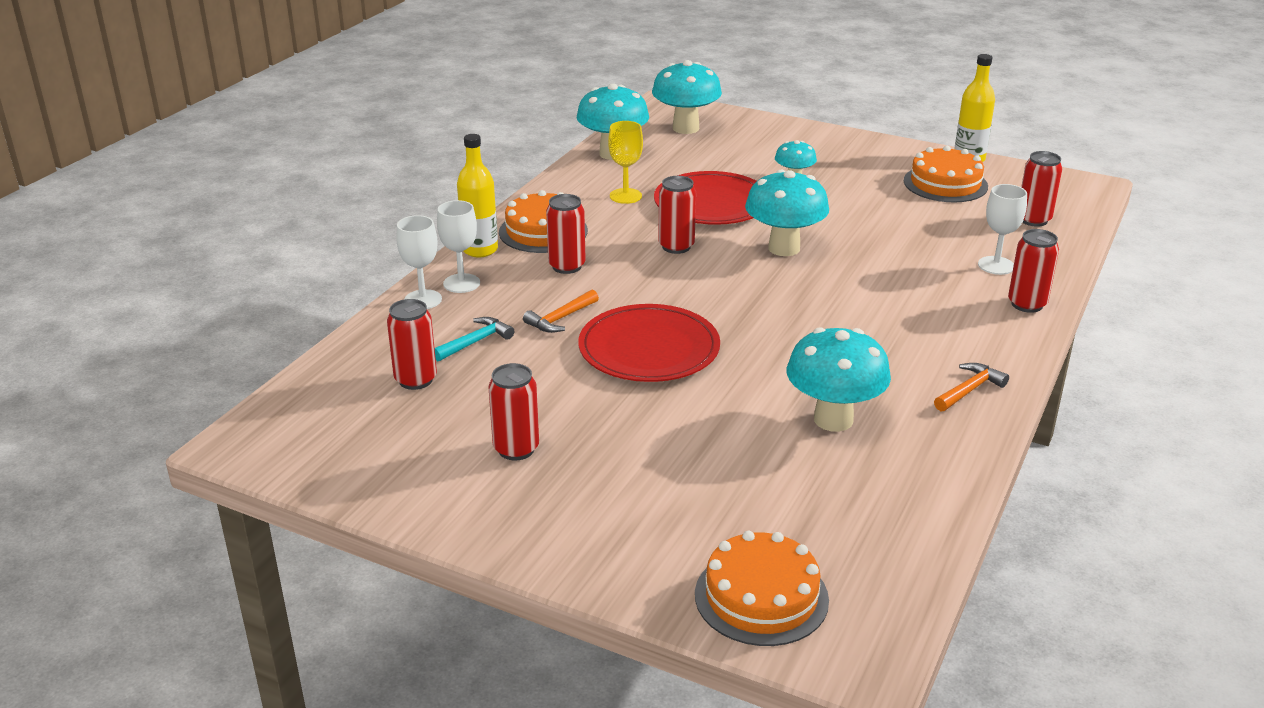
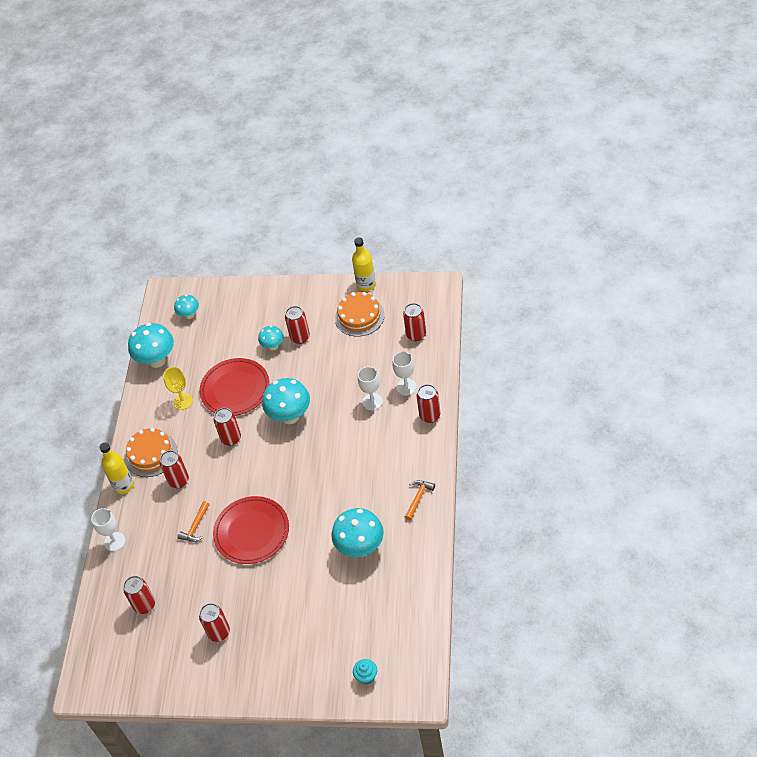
camera: 15 degrees left, 20 degrees up
(461, 283) = (128, 519): white goblet -> white goblet (372, 402)
(475, 342) = (160, 563): turquoise hammer -> none
(685, 128) = (189, 315): turquoise mushroom -> turquoise mushroom, size x0.56
(761, 597) = (366, 676): orange cake -> turquoise cupcake
(840, 181) = (300, 337): none -> red can

